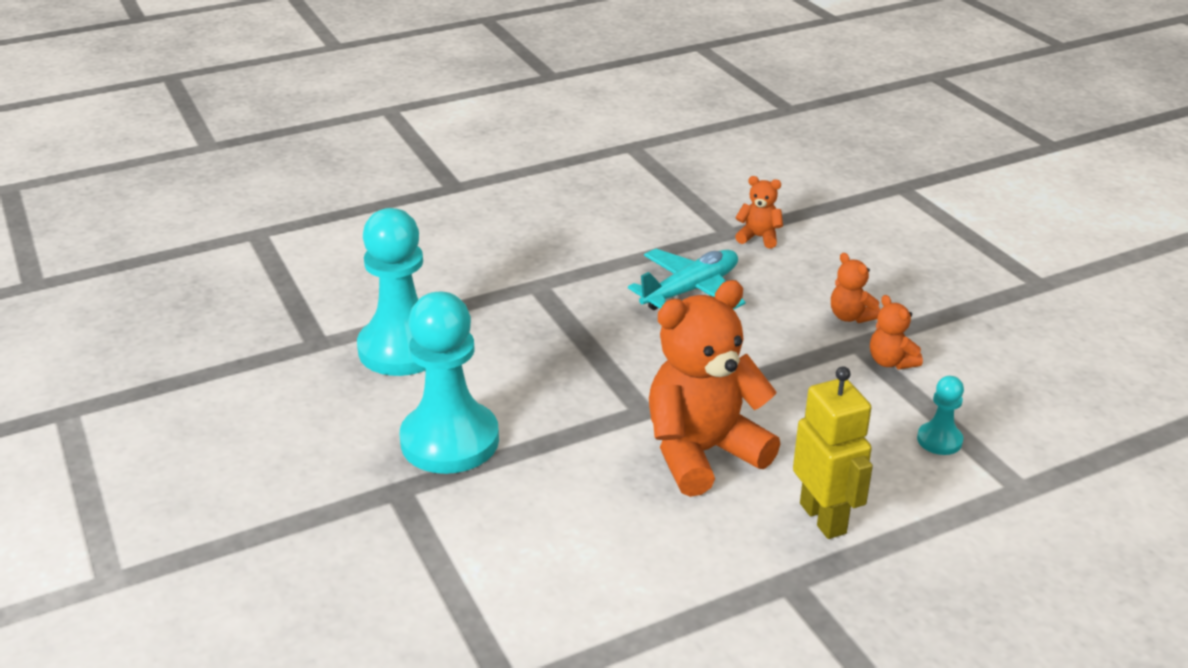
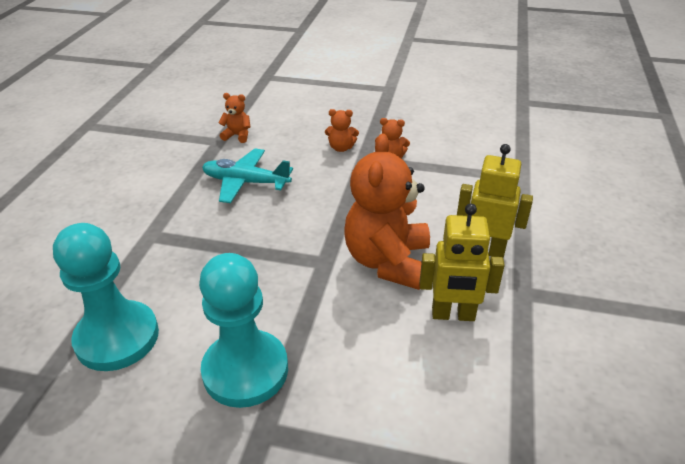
camera: 50 degrees left, 5 degrees up
(682, 540) = (453, 315): none -> yellow robot
(690, 290) = (245, 182): turquoise plane -> turquoise plane turned 75 degrees counterclockwise
(758, 237) = (237, 135): orange teddy bear -> orange teddy bear turned 45 degrees clockwise
(939, 440) = (464, 179): turquoise pawn -> none

